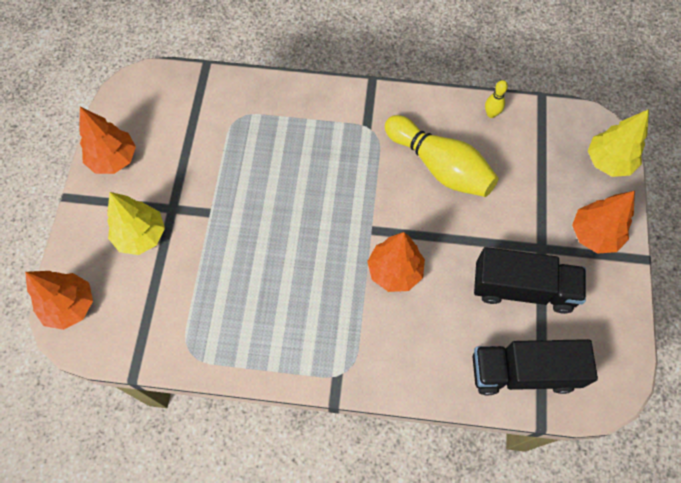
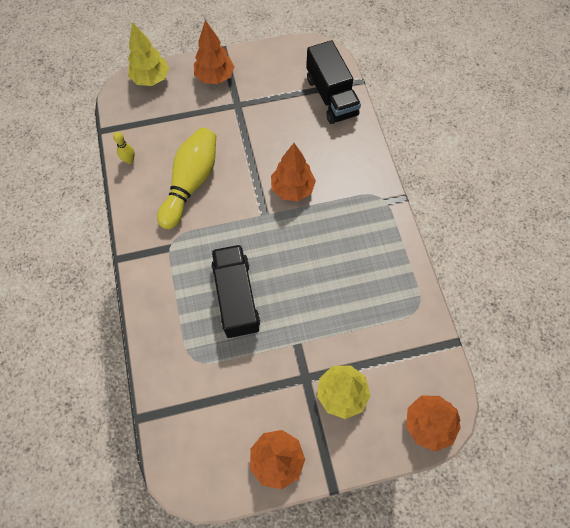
camera: 110 degrees left, 0 degrees up
(522, 288) = (273, 109): black truck -> black truck (236, 297)

